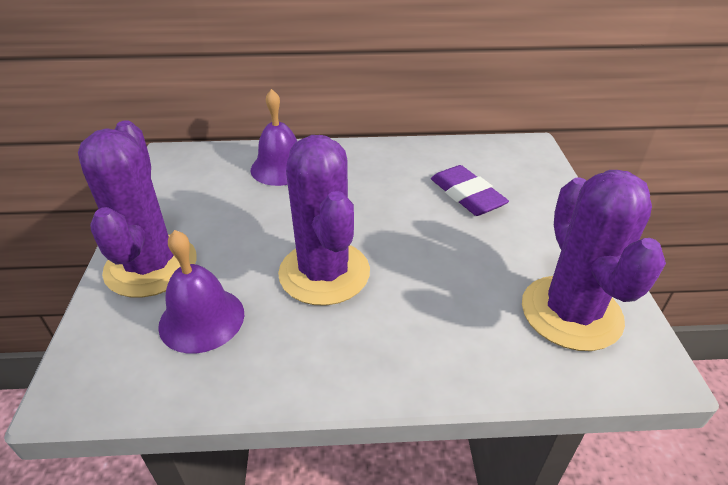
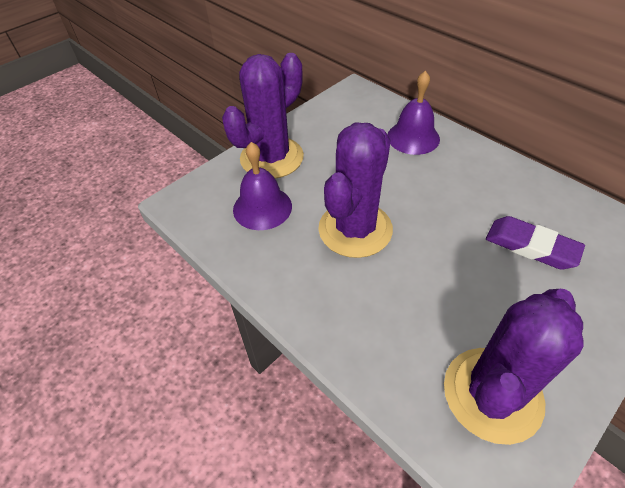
camera: 50 degrees right, 10 degrees up
(467, 195) = (531, 246): purple eraser -> purple eraser turned 75 degrees counterclockwise

